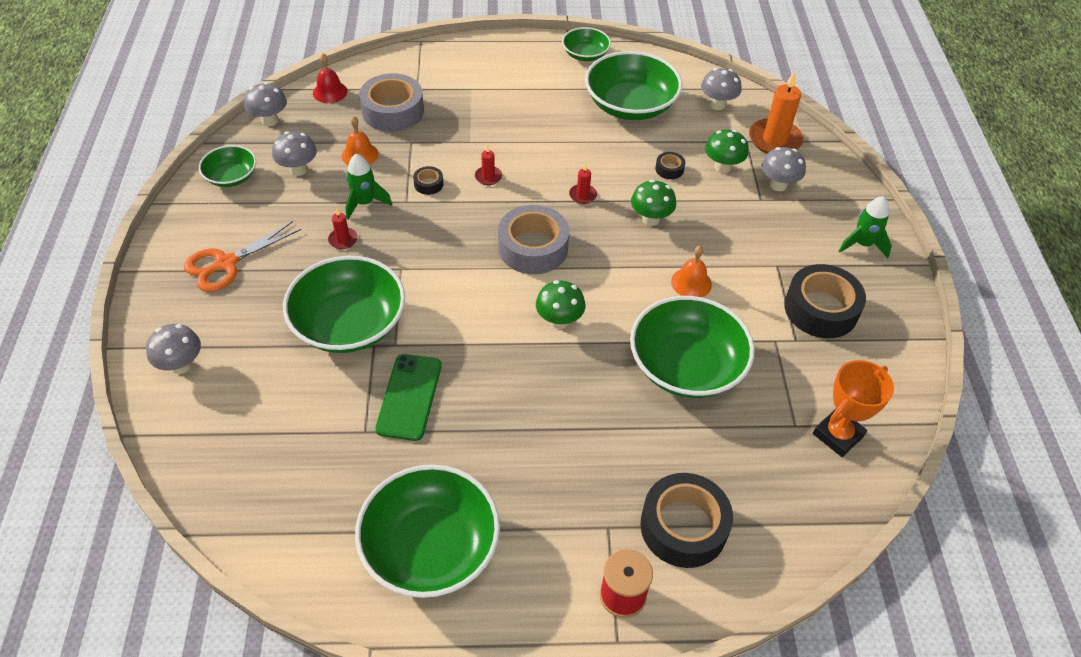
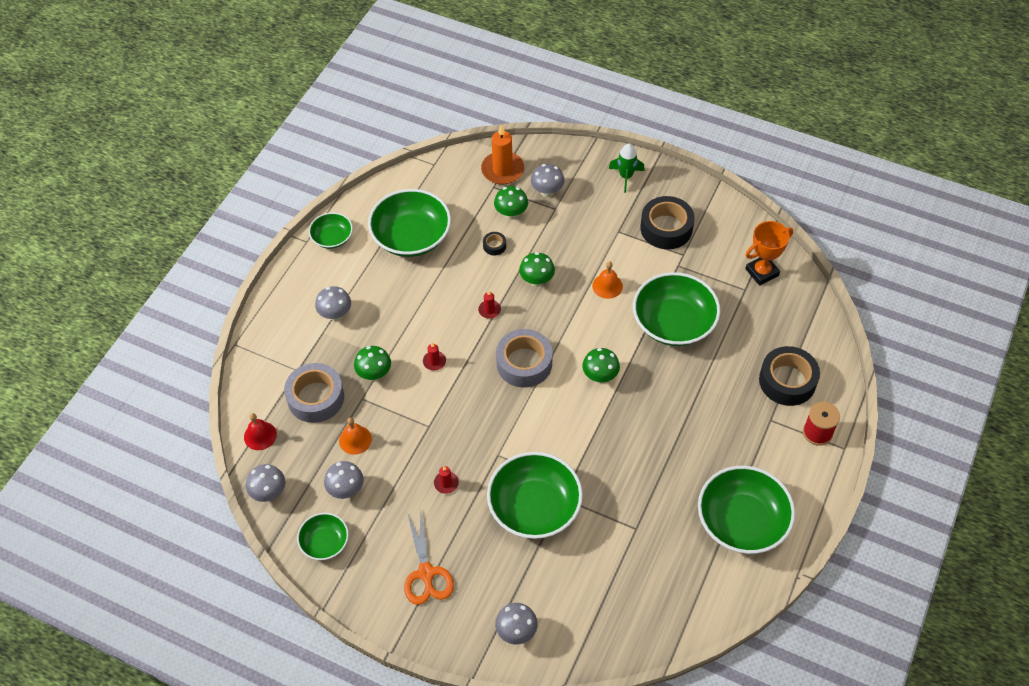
camera: 60 degrees left, 5 degrees up
(365, 203) = (414, 455): green rocket -> none
(409, 397) = (620, 491): green phone -> none
(428, 184) = (418, 404): black tape -> none
(445, 140) = (374, 374): none -> green mushroom
(717, 104) = (445, 184): grey mushroom -> grey mushroom (335, 314)
(838, 435) = (762, 272): orange trophy -> orange trophy turned 75 degrees clockwise

